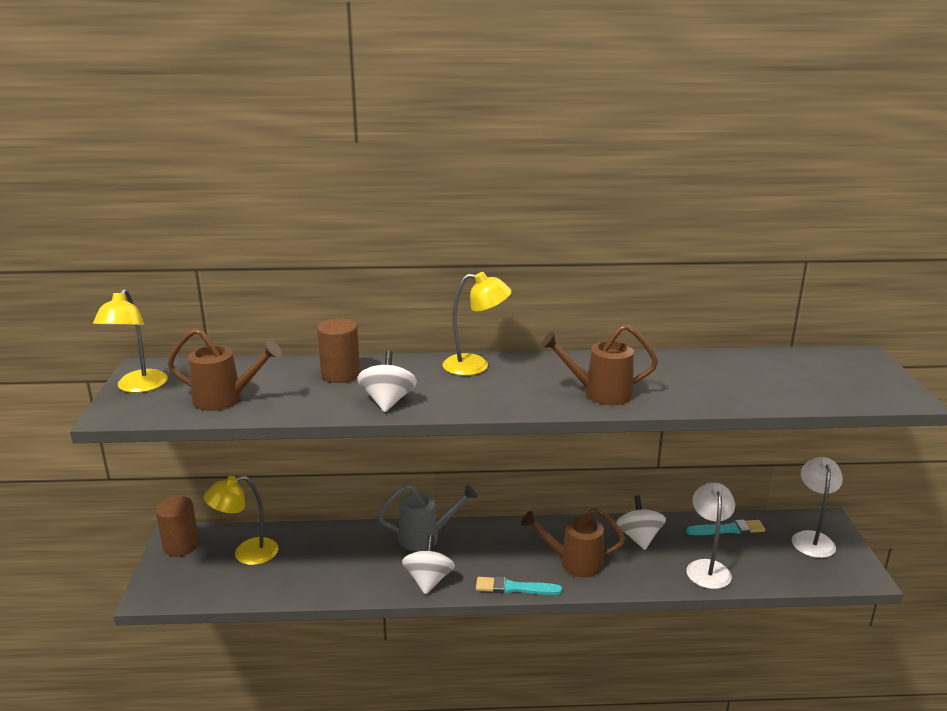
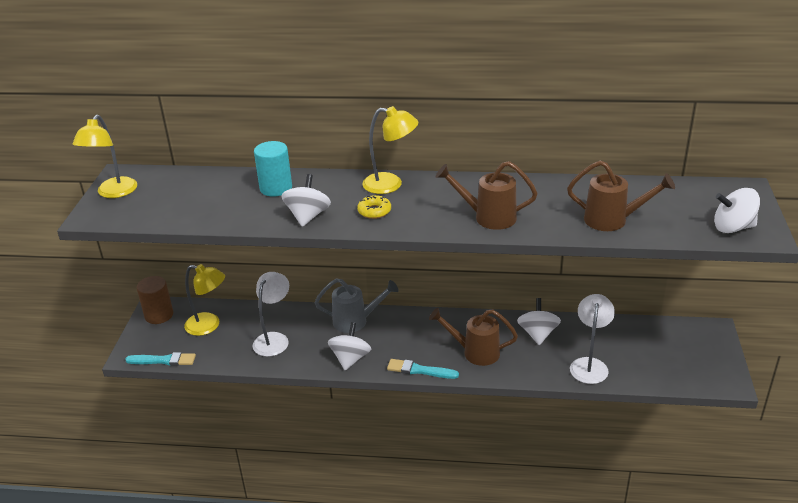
camera: 10 degrees right, 10 degrees up
(225, 399) = (179, 208): brown watering can -> brown watering can (612, 220)
(246, 554) = (209, 325): yellow lamp -> yellow lamp turned 150 degrees counterclockwise
(340, 374) = (276, 188): brown cylinder -> turquoise cylinder
(466, 393) = (374, 211): none -> yellow donut
(728, 529) = (619, 331): turquoise brush -> turquoise brush (163, 360)
(812, 539) = (693, 345): white lamp -> white lamp (274, 339)
(870, 392) = (733, 227): none -> white spinning top

